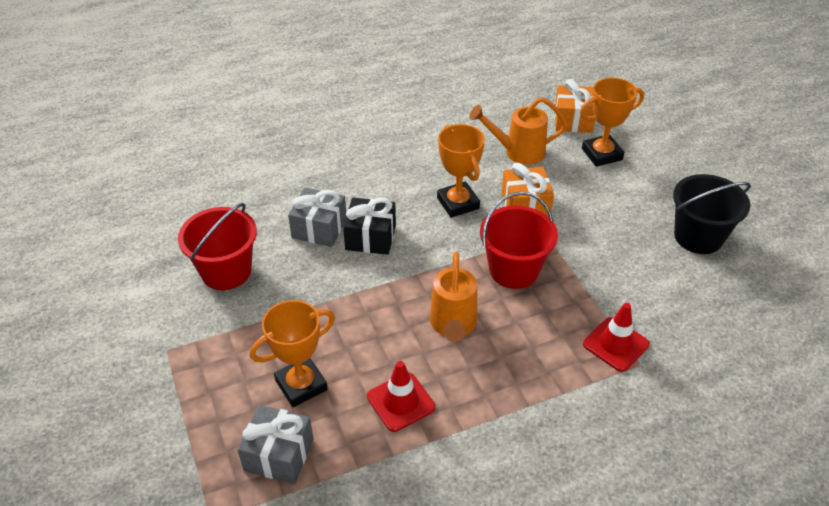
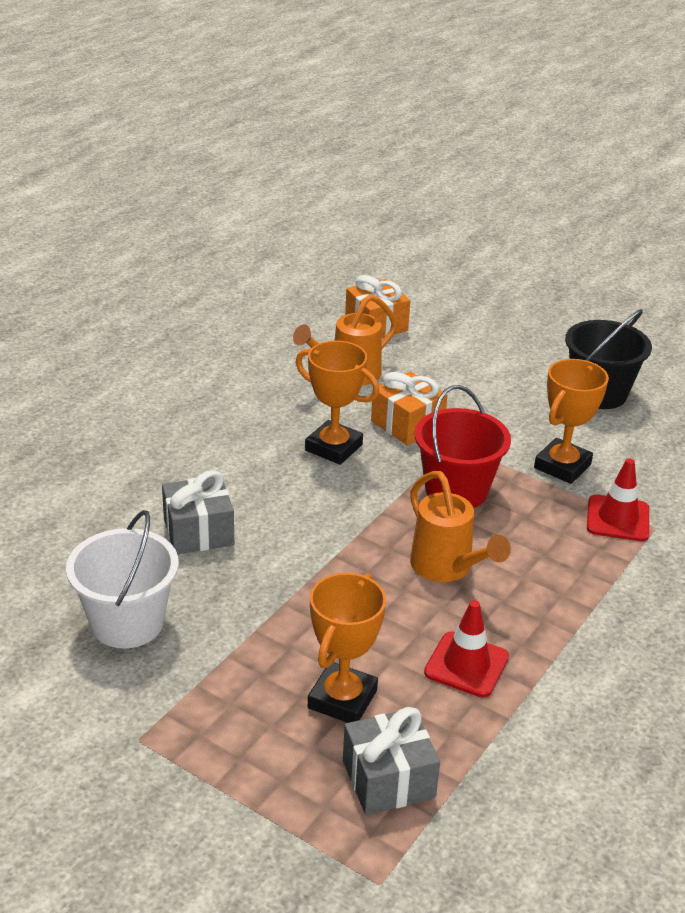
camera: 35 degrees left, 10 degrees down
(226, 271) = (127, 623): red bucket -> white bucket
(370, 237) = (269, 518): black gift -> none
(602, 154) = (437, 348): orange trophy -> orange trophy (562, 466)

